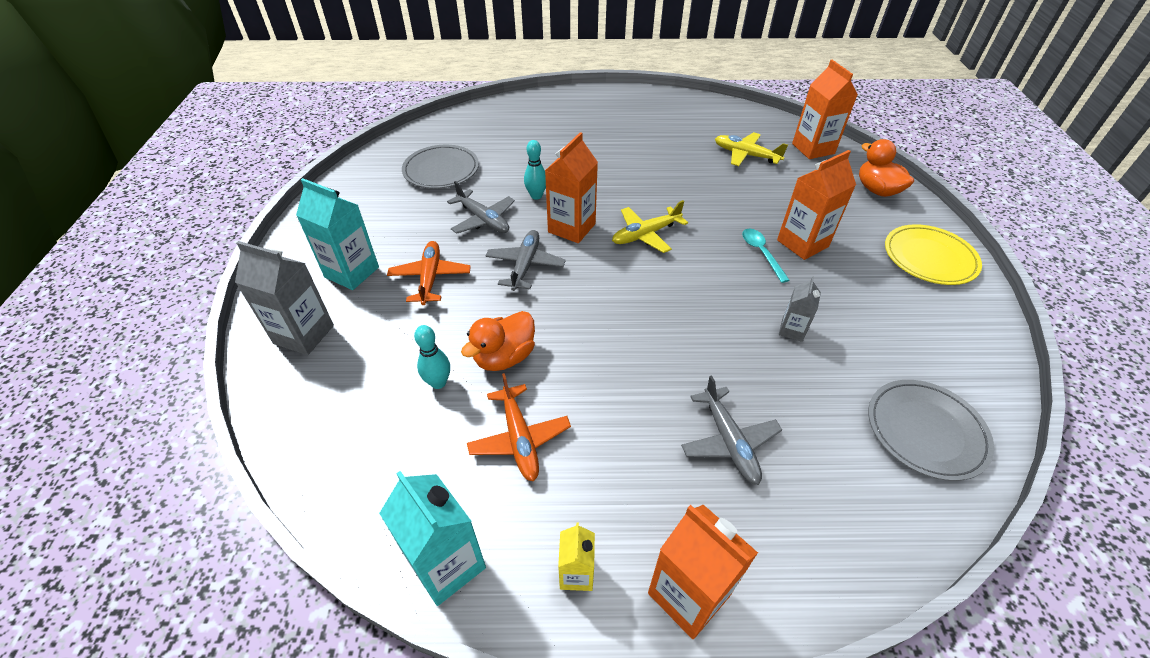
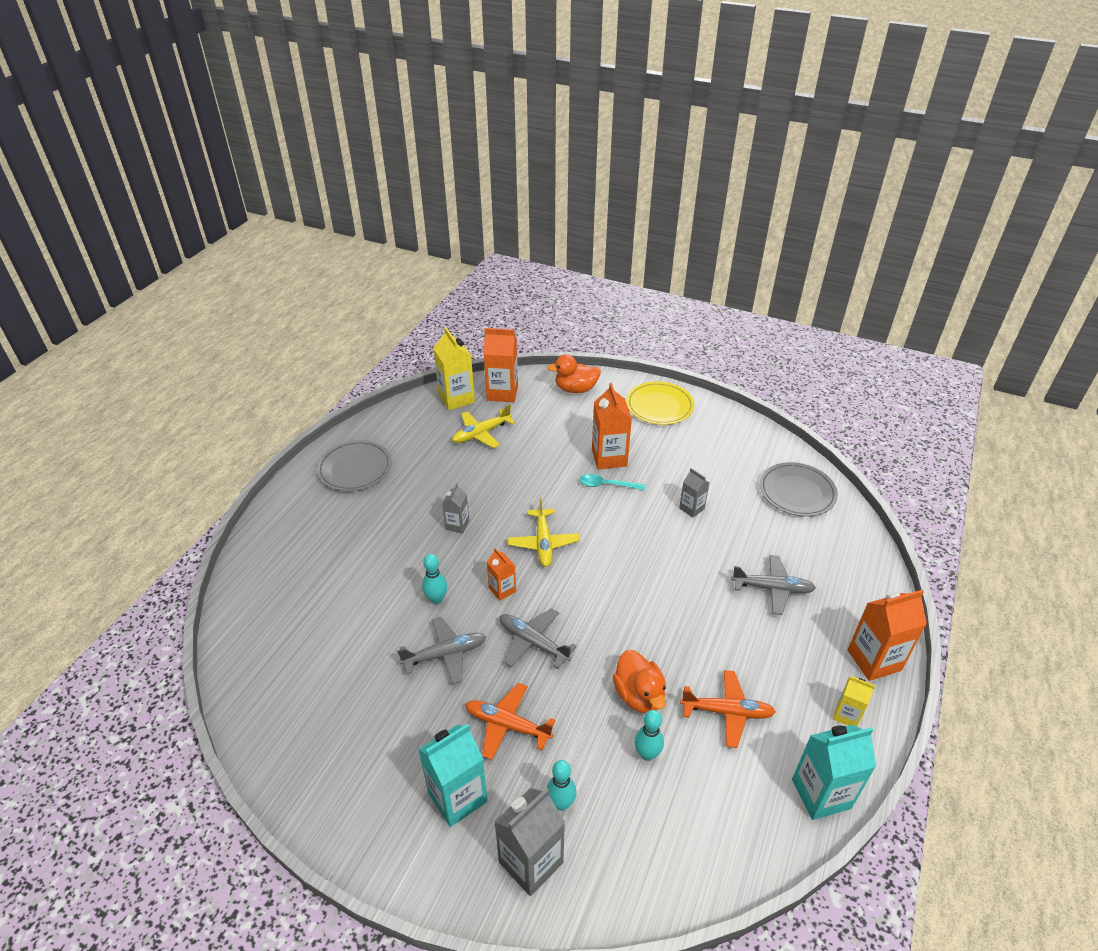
camera: 65 degrees left, 5 degrees down
(365, 336) = (560, 803): none -> turquoise bowling pin
(441, 170) = (330, 667): grey plate -> grey plate (355, 468)
(571, 228) = (502, 590): orange carton -> orange carton, size x0.56
(624, 179) = (457, 525): none -> grey carton
(774, 128) = (456, 398): none -> yellow carton

